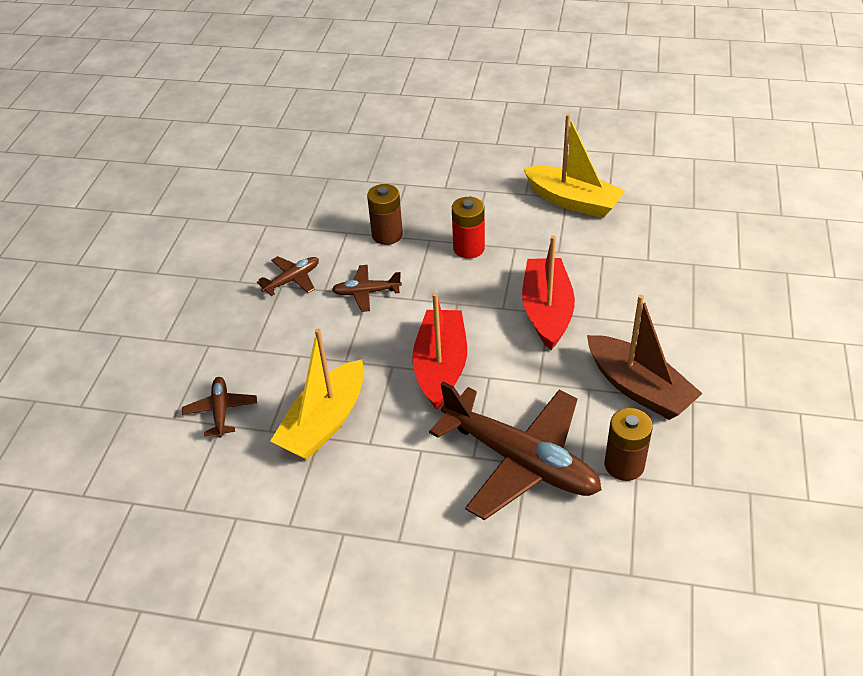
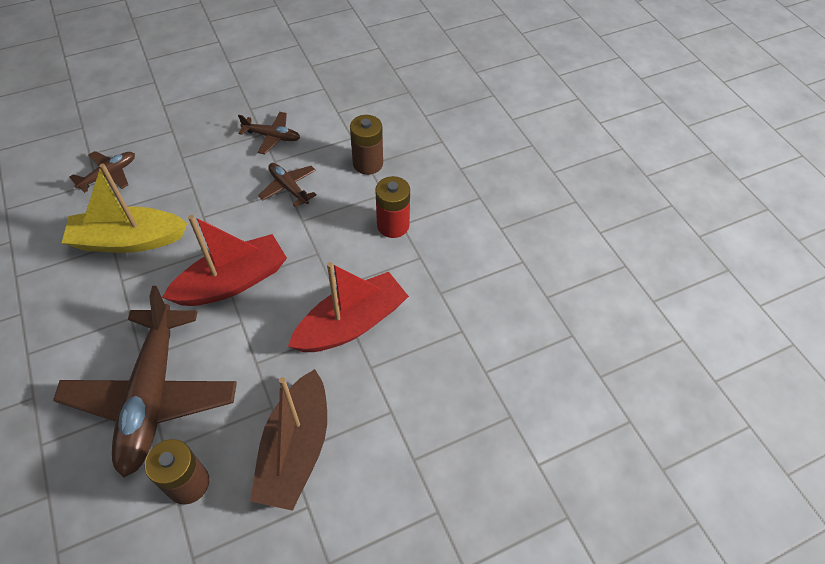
camera: 50 degrees right, 10 degrees up
(573, 201) = (521, 269): yellow boat -> none

